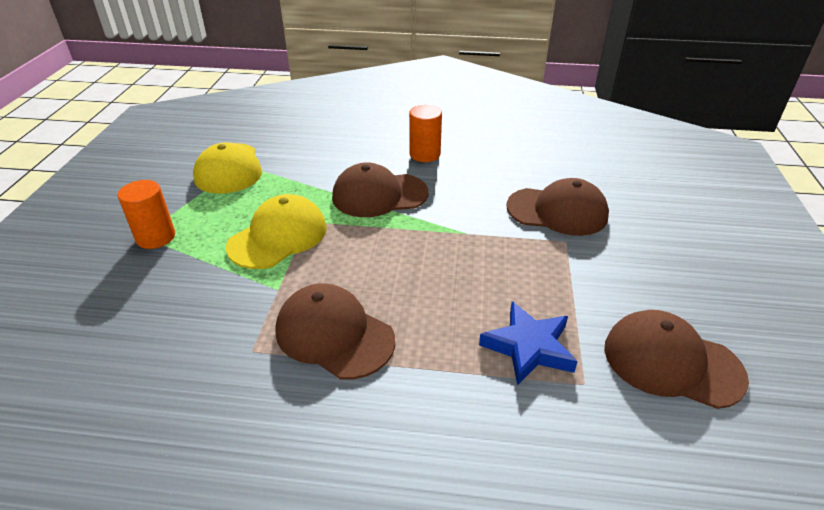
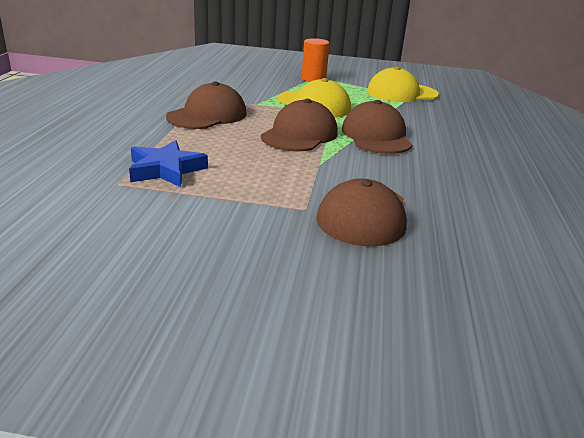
camera: 90 degrees right, 10 degrees down
(425, 154) = (460, 159): orange cylinder -> none
(671, 362) = (113, 227): brown cap -> brown cap (300, 134)

